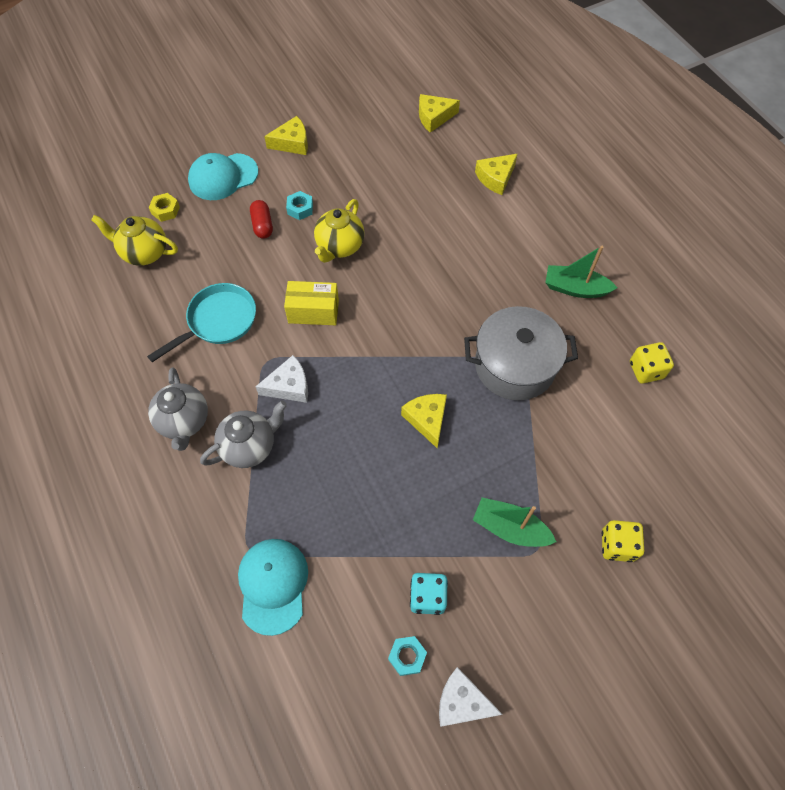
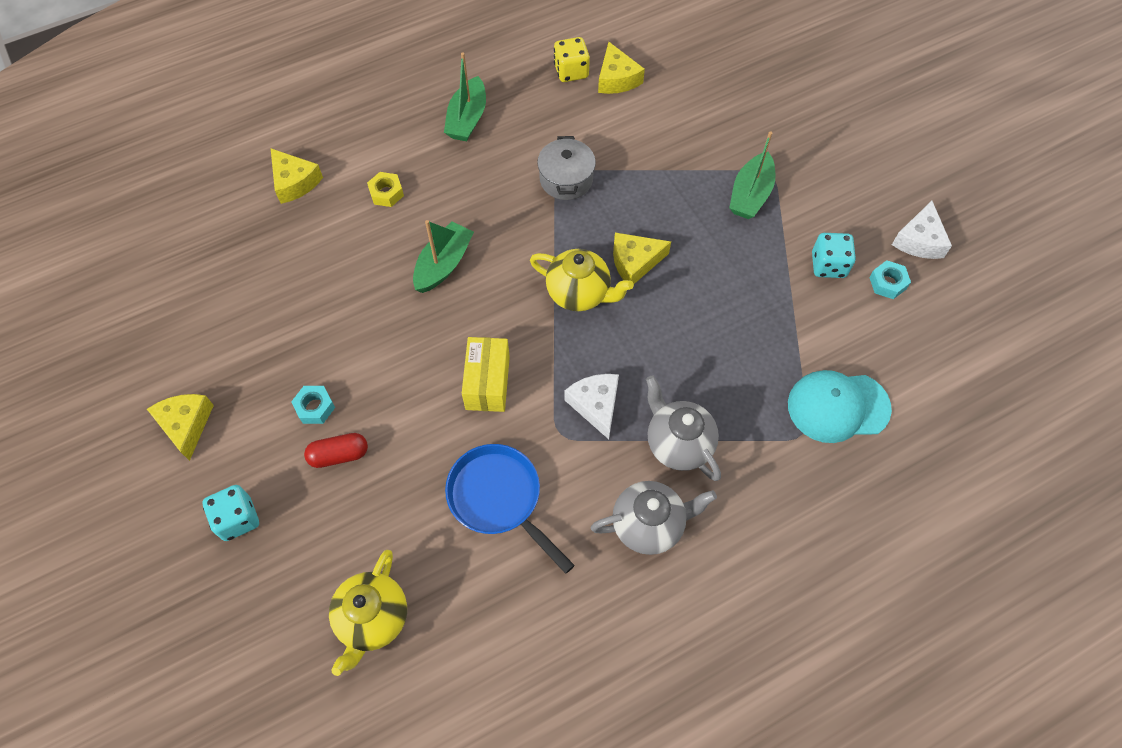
camera: 90 degrees left, 0 degrees up
(165, 210) = (293, 598): yellow nut -> yellow nut (386, 193)
(218, 321) = (499, 498): turquoise pan -> blue pan
(223, 177) = (237, 519): turquoise cap -> turquoise dice
(339, 246) = (386, 356): yellow teapot -> yellow teapot (579, 293)
(421, 278) = (443, 264): none -> green boat
(434, 117) = (173, 245): yellow cheese -> yellow cheese (616, 78)
(515, 365) = (566, 179): grey pot -> grey pot, size x0.60
(617, 545) = (758, 114): yellow dice -> none

